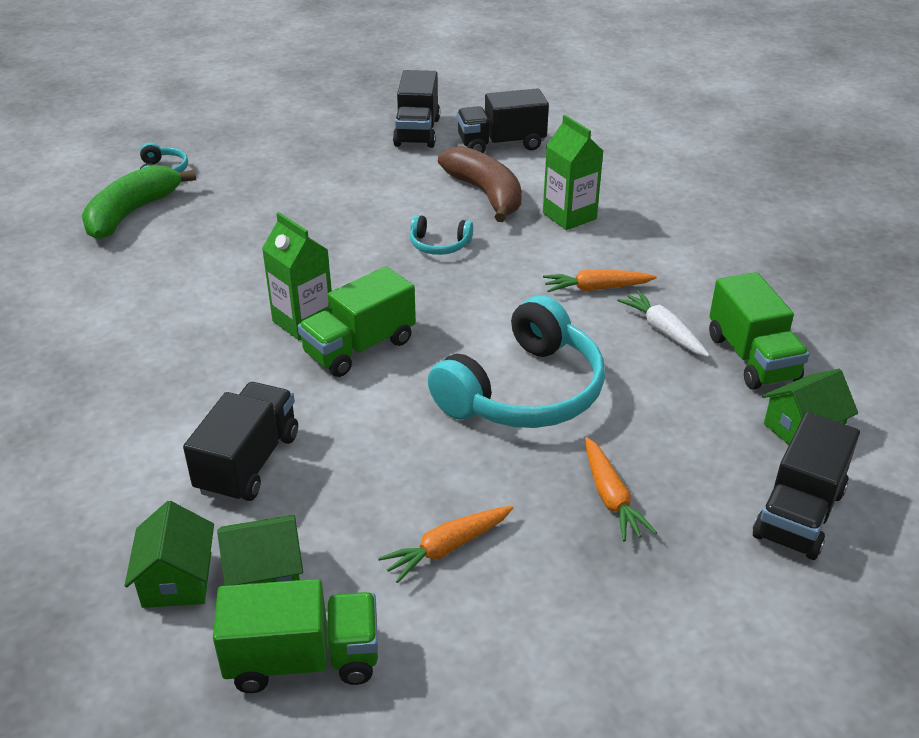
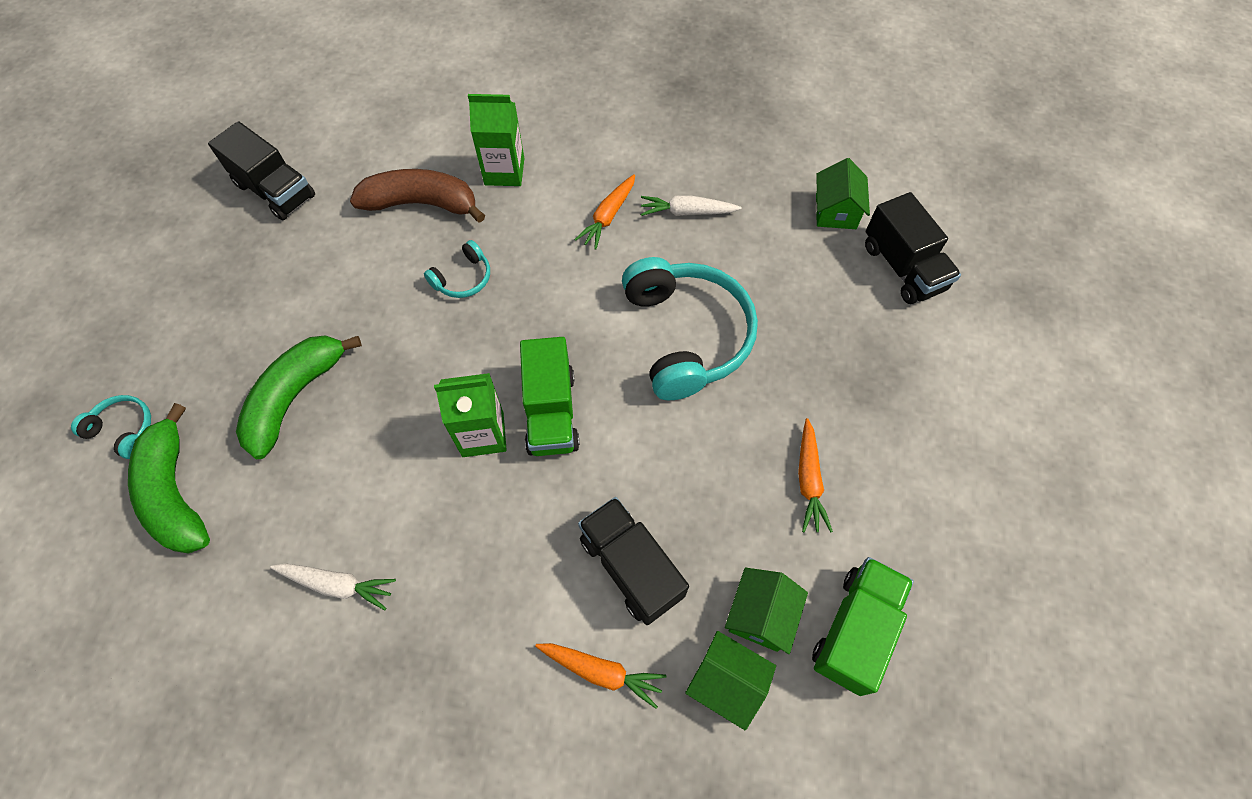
camera: 55 degrees left, 25 degrees up
(112, 313) = (338, 584): none -> white carrot
(252, 222) = (295, 397): none -> green banana
(501, 144) = (359, 147): black truck -> none
(611, 497) = (825, 354): orange carrot -> orange carrot (601, 671)
(752, 358) = (752, 185): green truck -> none

